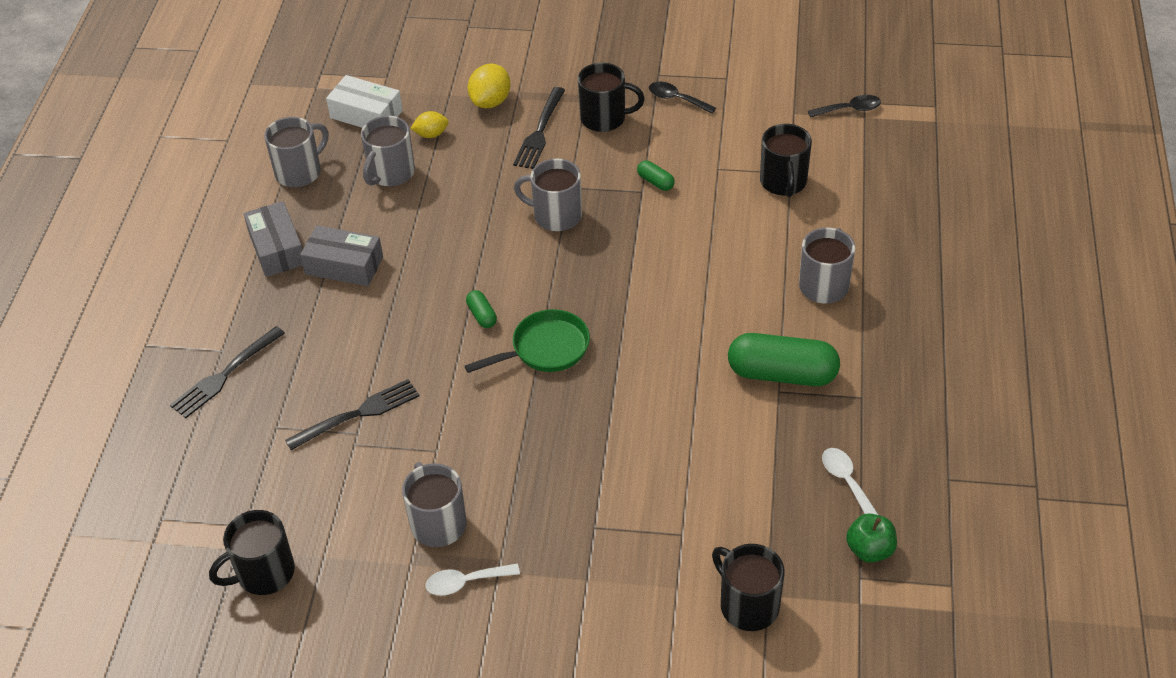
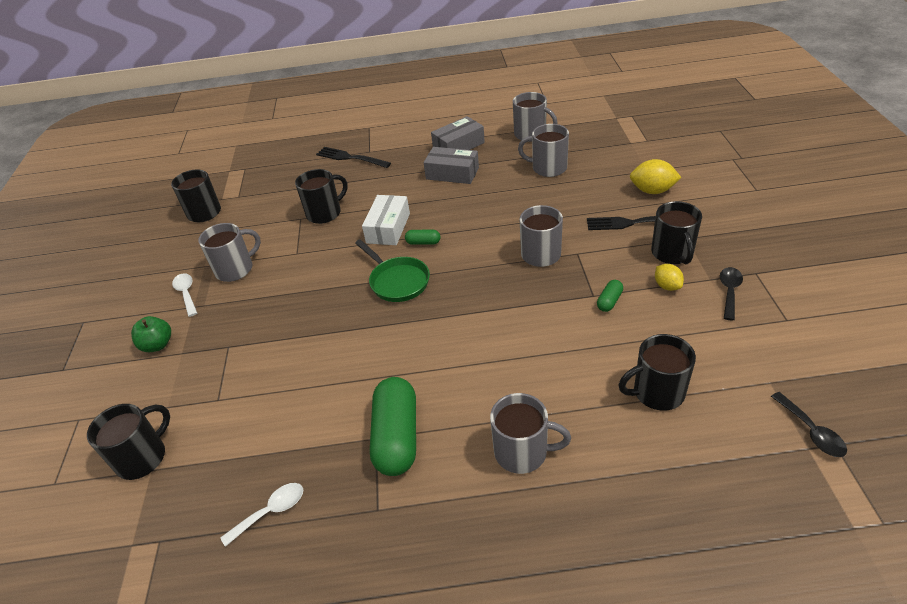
camera: 80 degrees right, 5 degrees down
(344, 266) = (452, 173): grey box -> grey box turned 75 degrees counterclockwise
(358, 414) = (325, 213): black fork -> black mug
(366, 114) = (602, 143): white box -> white box (388, 228)
(431, 134) = (598, 174): yellow lemon -> yellow lemon (667, 286)
(482, 315) = (423, 242): green capsule -> green capsule turned 45 degrees clockwise
(869, 550) = (189, 545): green apple -> green apple (157, 345)

